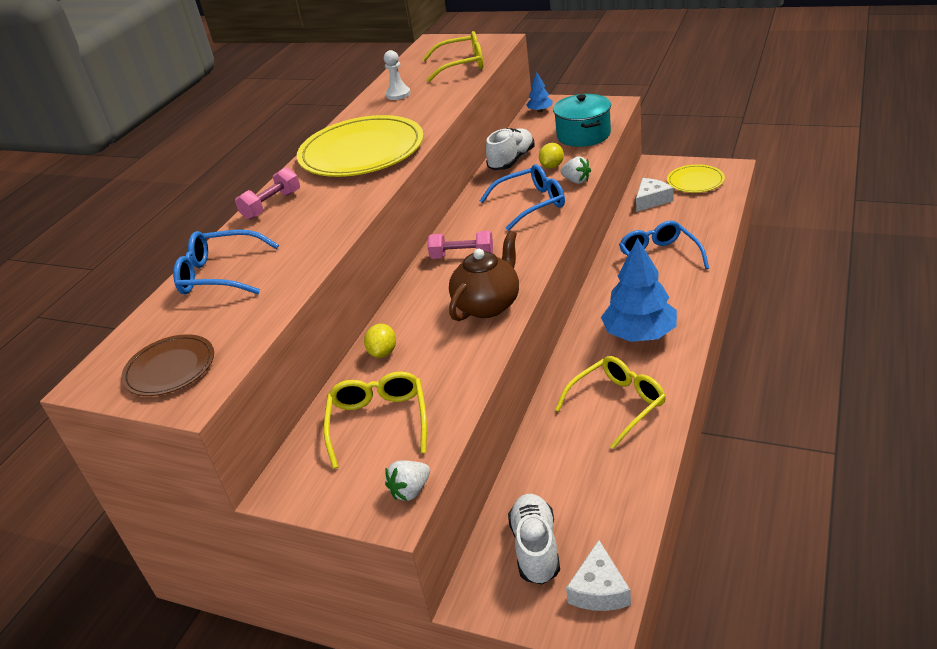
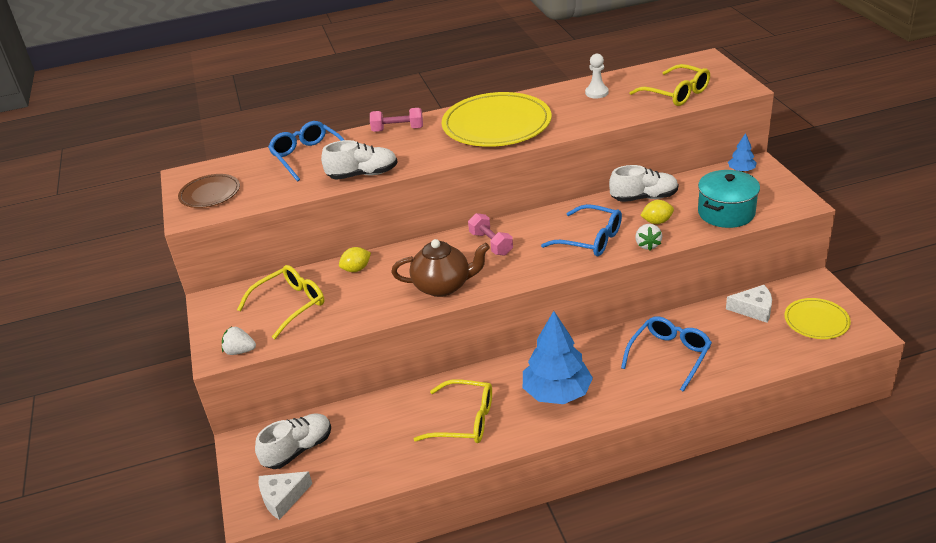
camera: 50 degrees right, 0 degrees up
(318, 248) = (363, 174): none -> white shoe

